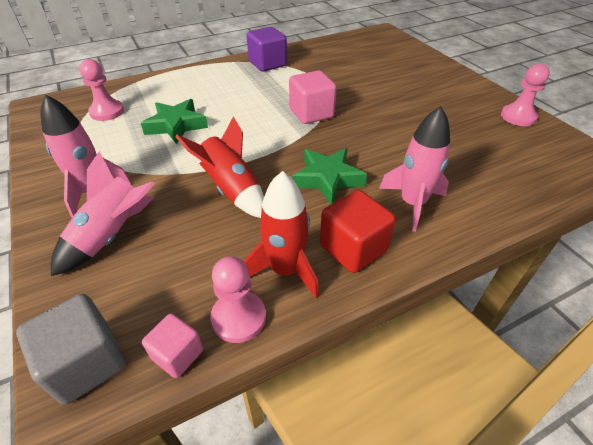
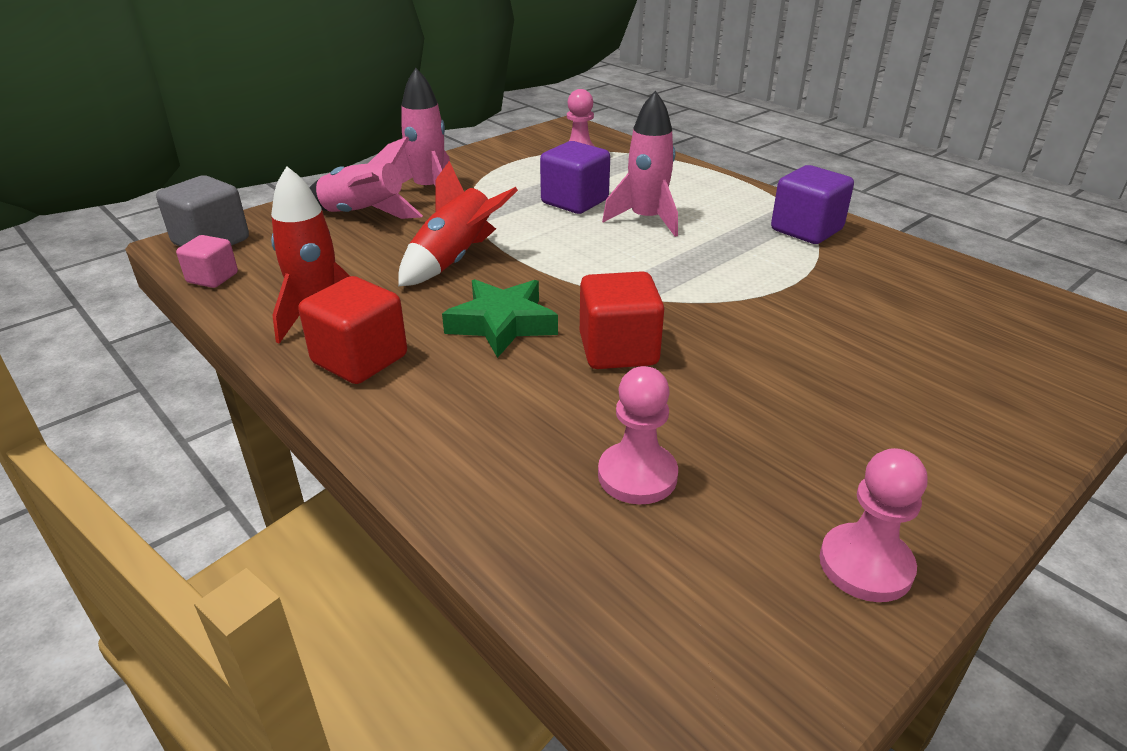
camera: 75 degrees right, 10 degrees down
(176, 125) = (574, 201): green star -> purple cube
(239, 318) = (252, 300): pink pawn -> pink pawn (637, 475)
(311, 113) = (674, 289): pink cube -> none
(367, 142) = (618, 350): none -> red cube
(412, 203) = (466, 406): pink rocket -> pink rocket (646, 220)

